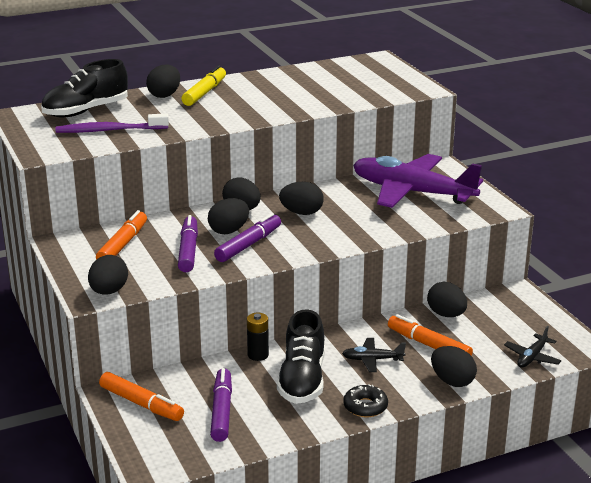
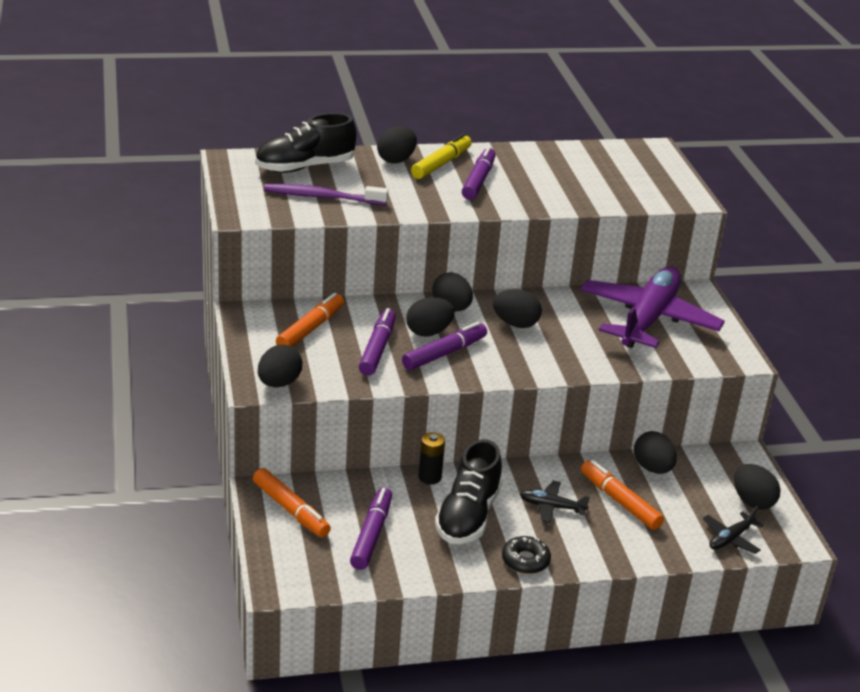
camera: 10 degrees right, 5 degrees up
(241, 100) = (478, 180): none -> purple marker
(411, 192) = (648, 319): purple plane -> purple plane turned 75 degrees clockwise
(452, 381) = (630, 549): black egg -> black egg (752, 501)

